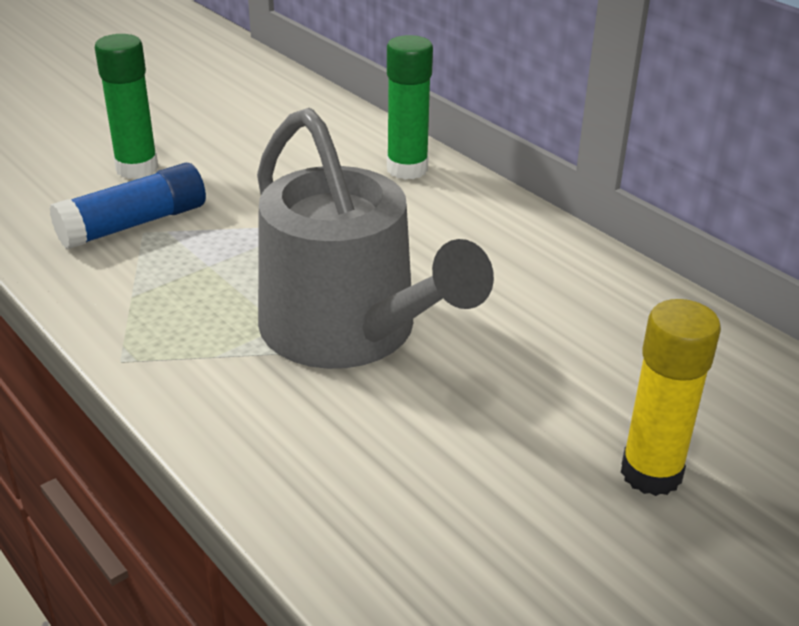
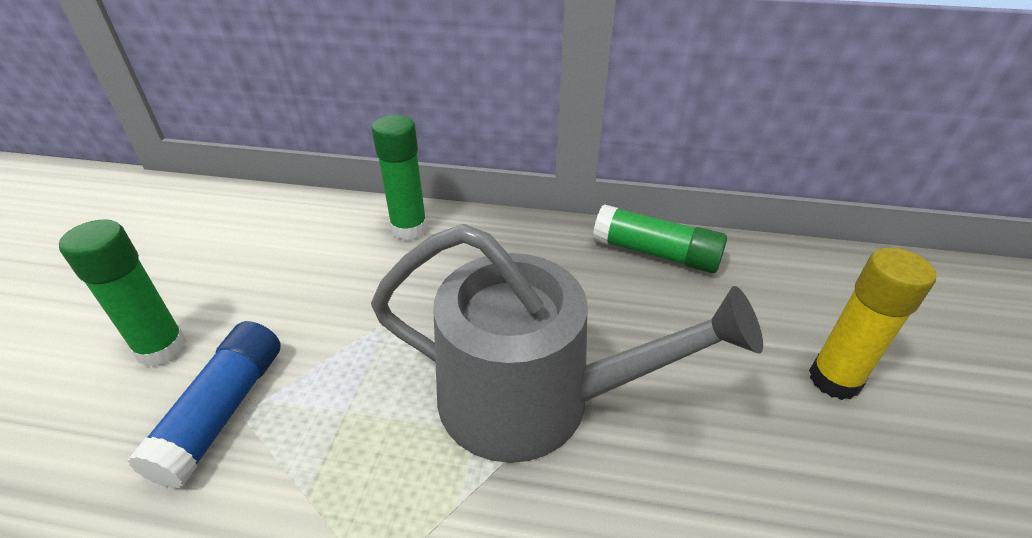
camera: 40 degrees left, 5 degrees up
(624, 294) = (655, 253): none -> green glue stick

